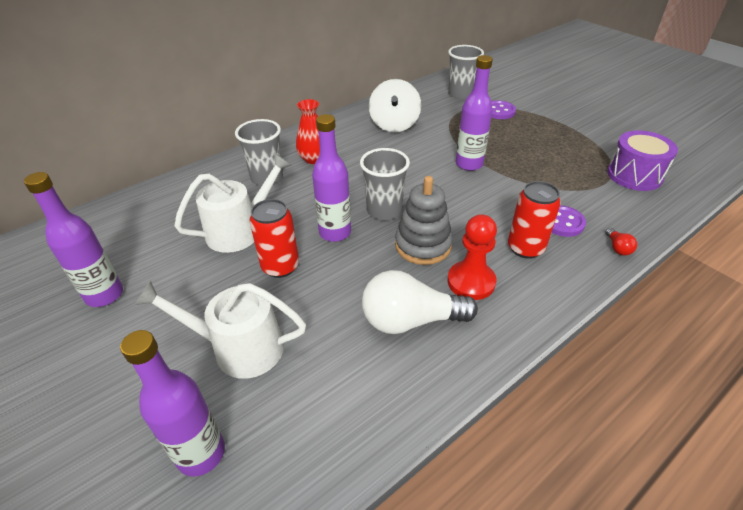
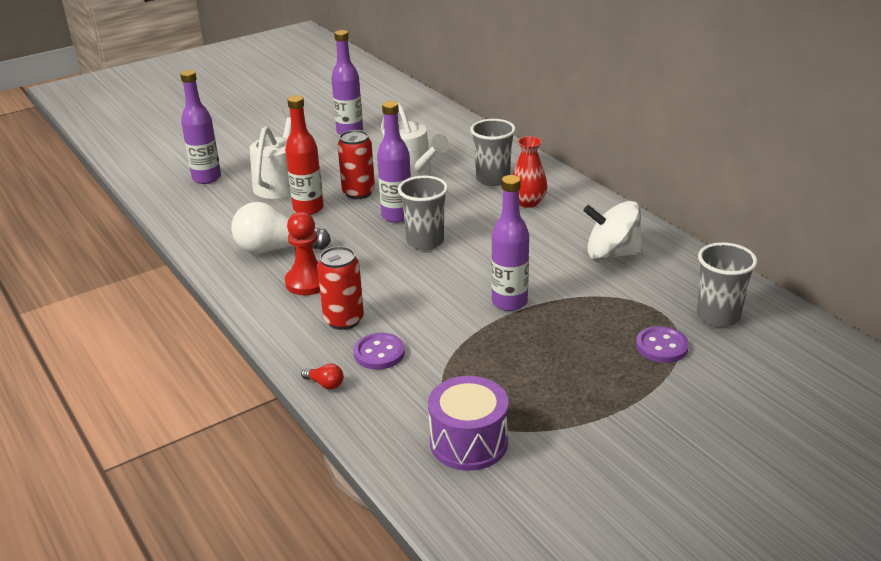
camera: 95 degrees right, 10 degrees down
(314, 306) = (308, 208): none -> red bottle
(410, 320) = (276, 249): white light bulb -> white light bulb turned 90 degrees counterclockwise
(423, 245) = (365, 260): grey stacking toy -> none
(617, 248) = (325, 384): red light bulb -> red light bulb turned 150 degrees counterclockwise

